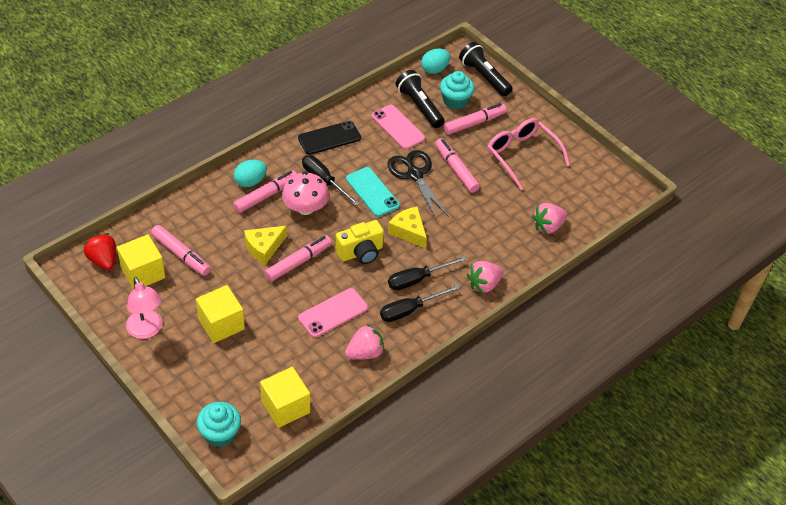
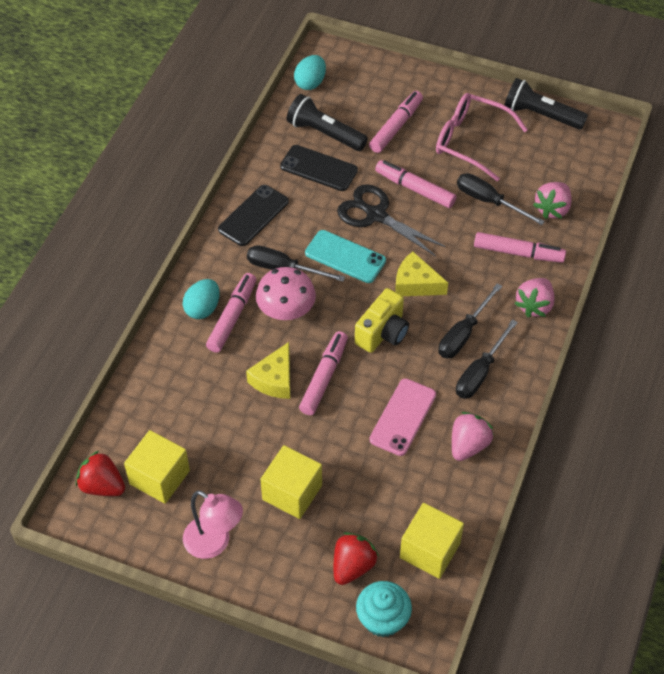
camera: 25 degrees left, 5 degrees up
(181, 255) = (187, 434): pink marker -> pink marker (518, 253)
(226, 390) = (352, 566): none -> red strawberry
(398, 127) = (319, 168): pink phone -> black phone
(455, 101) = (358, 110): turquoise cupcake -> none
(484, 77) = (369, 68): black flashlight -> black flashlight (541, 115)
(504, 201) = (489, 201): none -> black screwdriver

